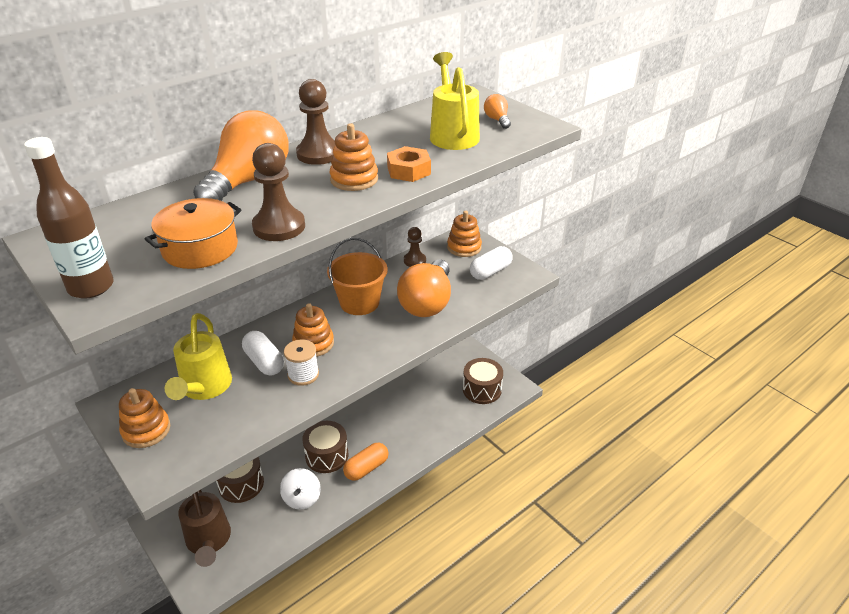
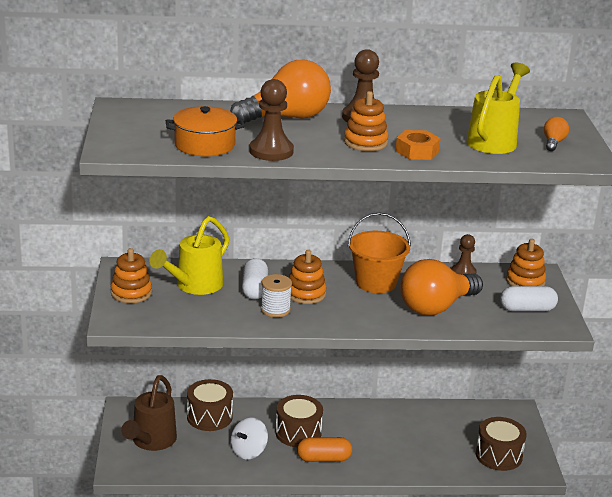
camera: 35 degrees right, 10 degrees down
(91, 287) = (117, 141): brown bottle -> none

